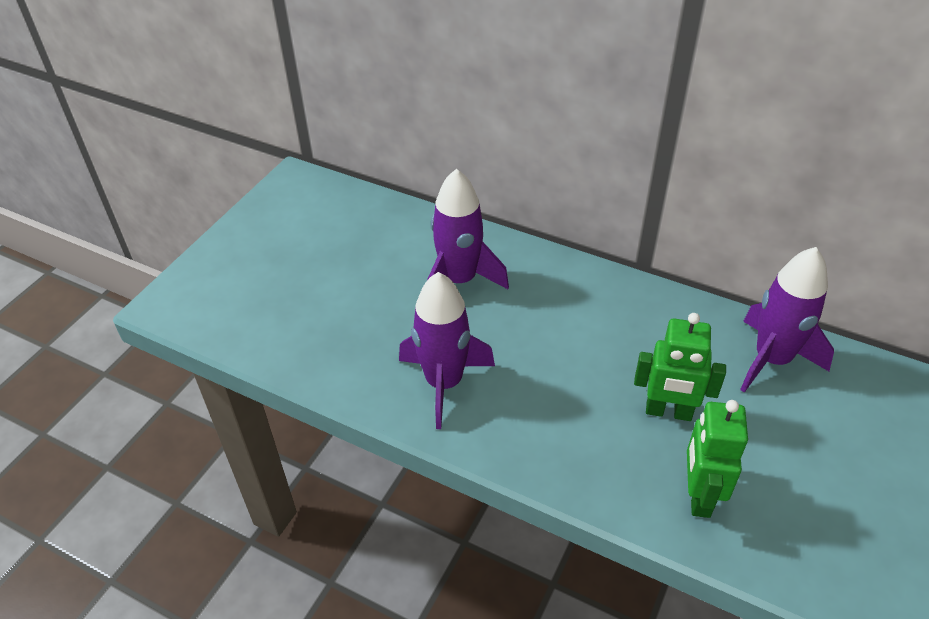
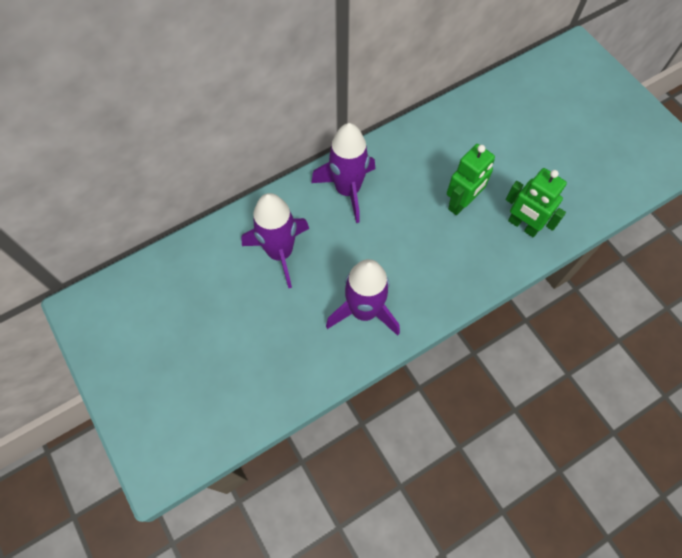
camera: 60 degrees left, 20 degrees up
(771, 360) = (457, 129): purple rocket -> purple rocket (348, 190)

